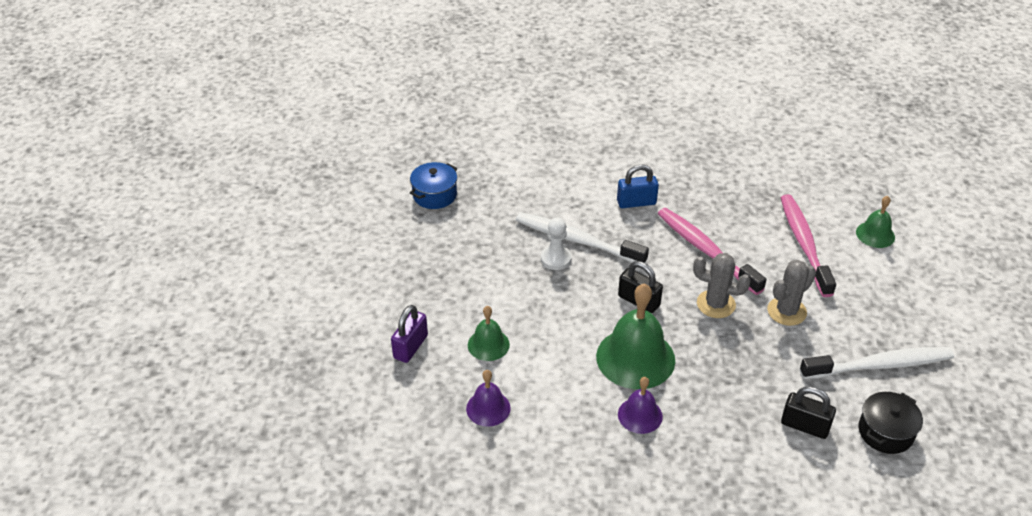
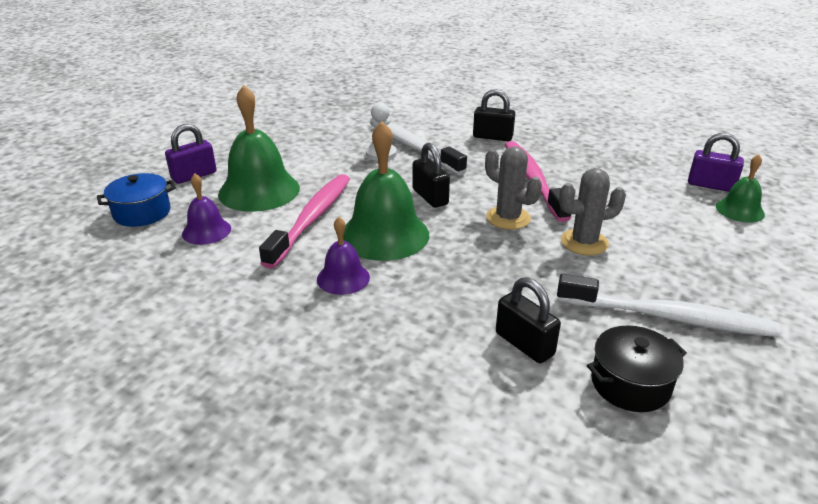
camera: 25 degrees right, 10 degrees down
(434, 195) = (323, 100): blue pot -> blue pot (142, 213)
(488, 344) = (259, 190): green bell -> green bell, size x1.85
(636, 202) = (492, 137): blue padlock -> black padlock
(804, 244) = (646, 199): pink toothbrush -> pink toothbrush (312, 219)
(842, 211) = (710, 185): none -> purple padlock

